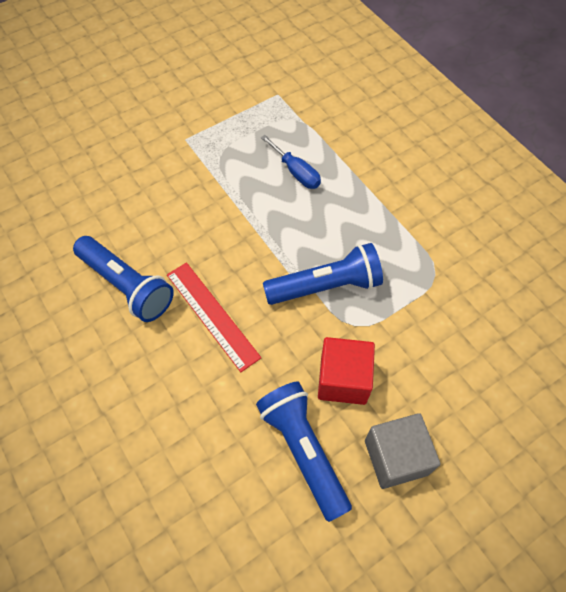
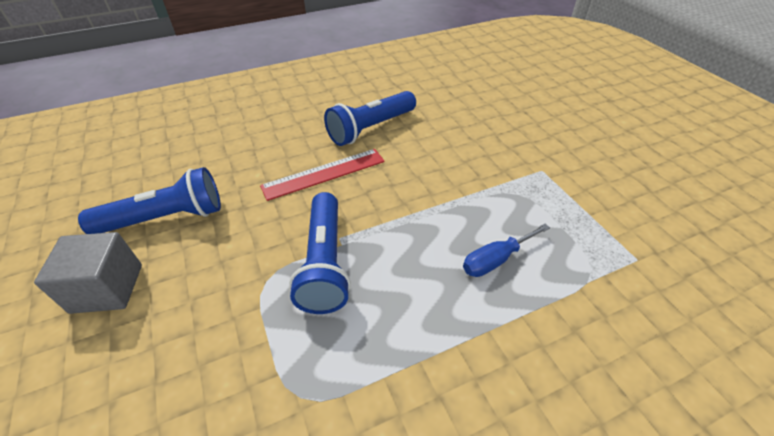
camera: 100 degrees right, 15 degrees down
(343, 379) = (211, 259): red cube -> none

